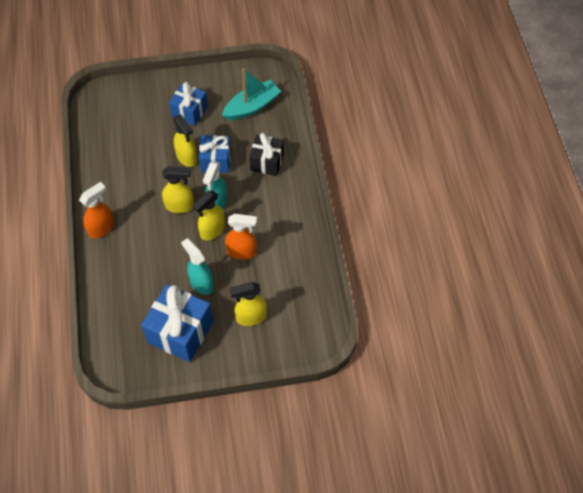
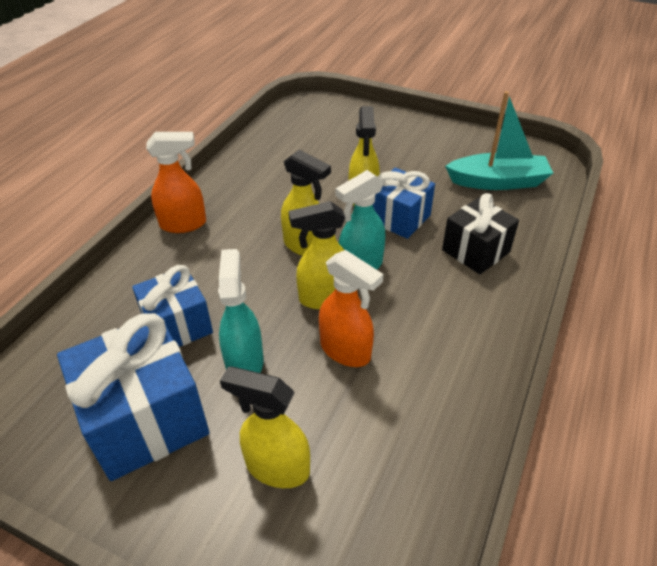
camera: 35 degrees right, 15 degrees down
(189, 111) = (407, 156): blue gift -> blue gift (177, 325)

